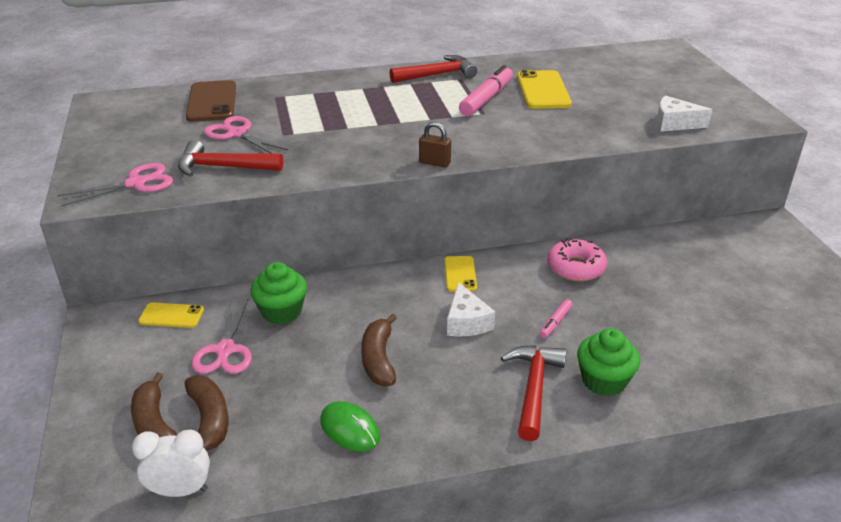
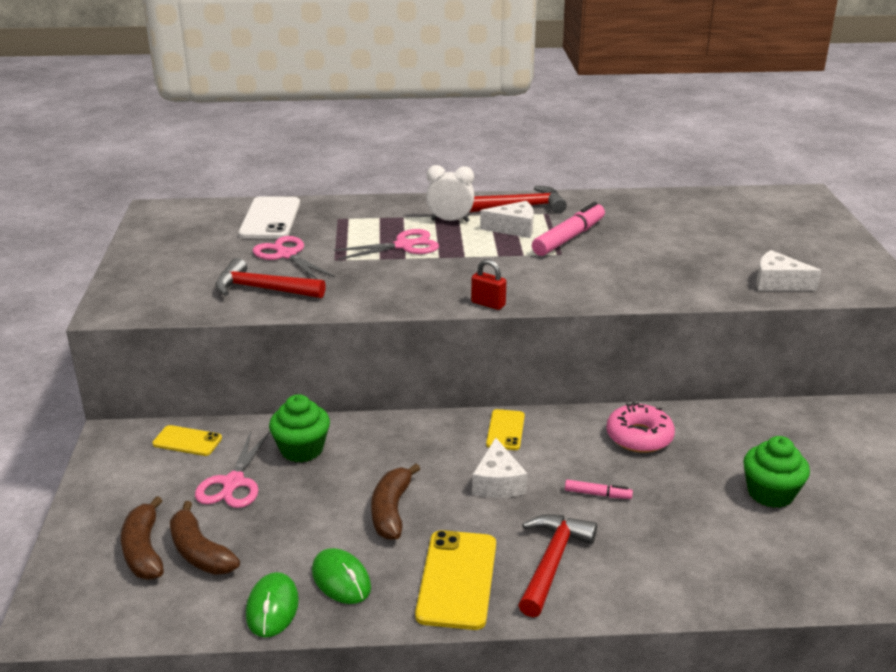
camera: 10 degrees right, 5 degrees down
(136, 183) = (170, 298): pink scissors -> pink scissors (404, 246)
(180, 491) = (153, 618): white clock -> white clock (450, 221)
(209, 420) = (199, 552): brown banana -> brown banana turned 150 degrees clockwise
(212, 102) = (270, 219): brown phone -> white phone
(292, 465) = (272, 608): none -> green mouse
(434, 163) = (488, 304): brown padlock -> red padlock
(436, 94) = (513, 228): none -> white cheese
(543, 90) = (636, 233): yellow phone -> yellow phone (457, 579)
(555, 322) = (597, 494): pink marker -> pink marker turned 120 degrees counterclockwise
(604, 381) = (634, 564): green cupcake -> green cupcake (770, 493)

